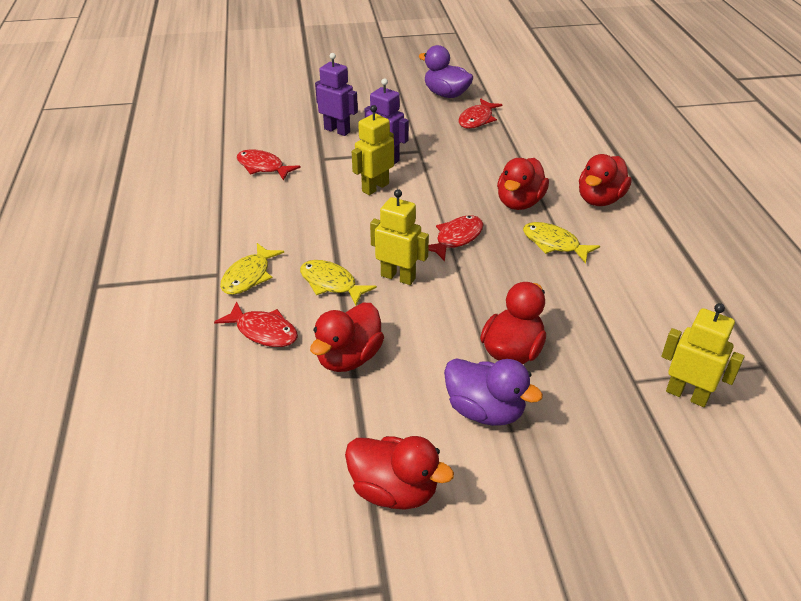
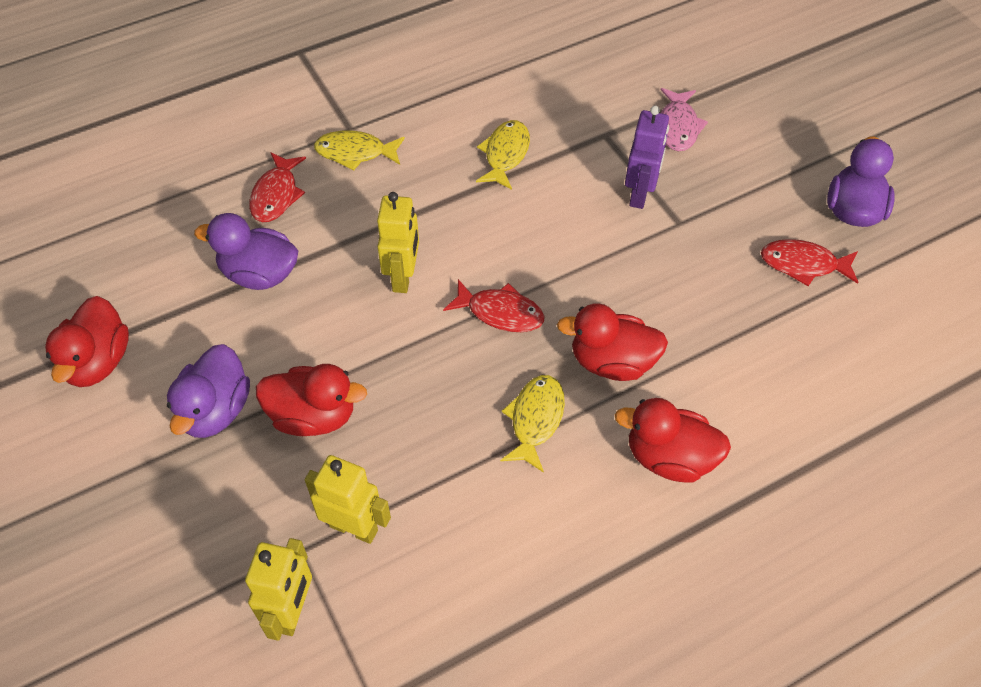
camera: 70 degrees right, 15 degrees up
(263, 167) = (557, 90): red fish -> none
(331, 283) = (369, 222): yellow fish -> yellow fish (505, 154)
(337, 130) = (678, 127): purple robot -> pink fish
(349, 358) = (259, 274): red duck -> purple duck
(375, 187) = (569, 203): yellow robot -> yellow robot (354, 527)

